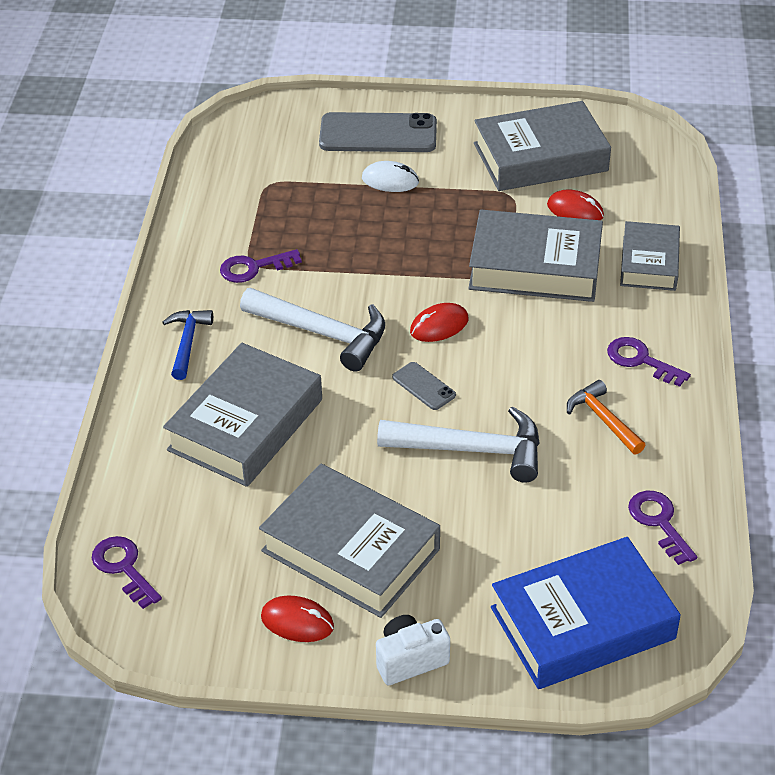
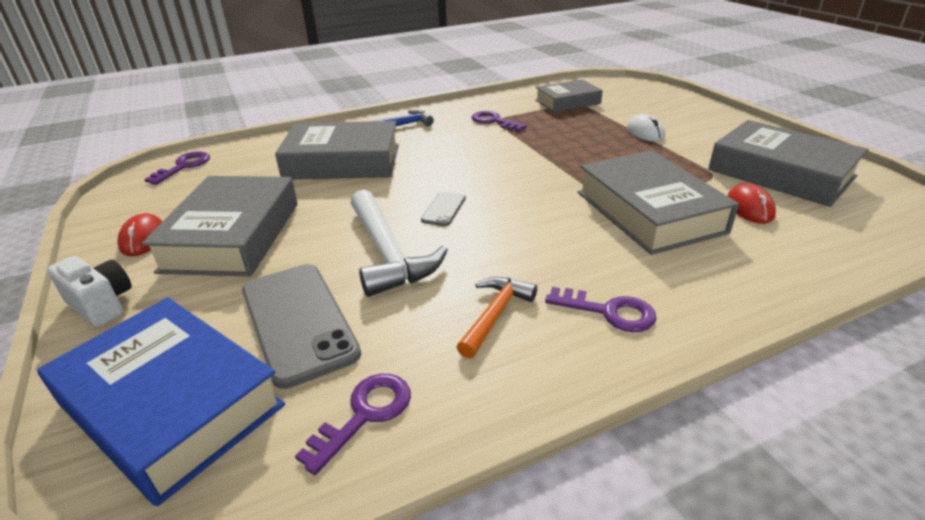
camera: 60 degrees right, 10 degrees down
(322, 333) = (458, 158): white hammer -> none
(378, 134) = (682, 115): grey phone -> grey phone (298, 321)
(439, 326) = (520, 194): red mouse -> none
(641, 361) = (608, 311): purple key -> purple key turned 105 degrees clockwise
(649, 263) = (754, 269): grey book -> grey book (567, 102)

